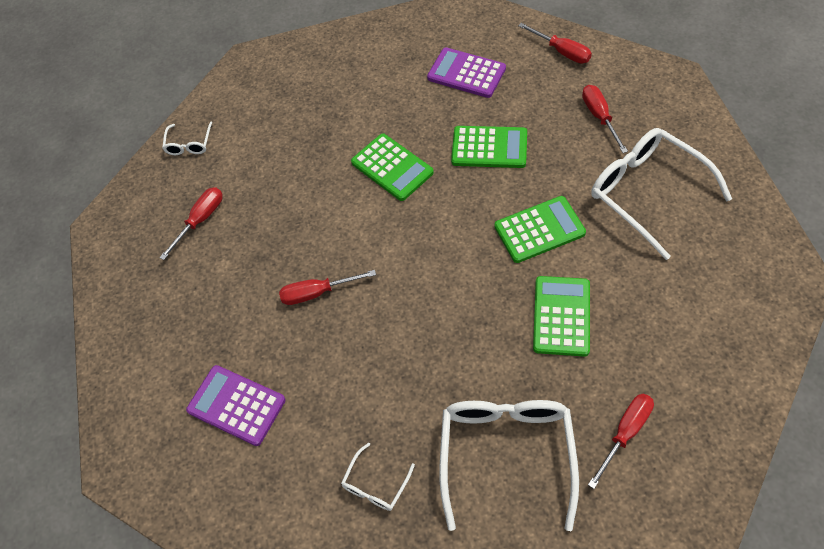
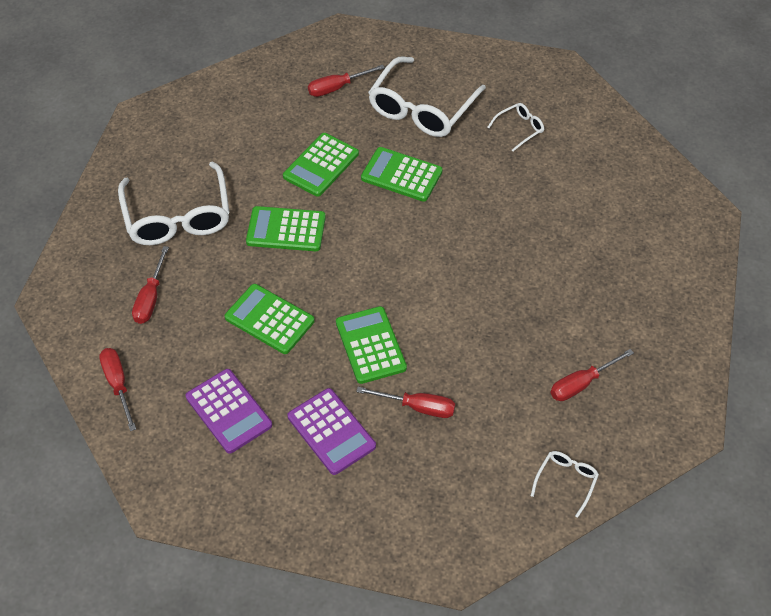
camera: 160 degrees left, 5 degrees down
(236, 405) = (601, 215): purple calculator -> purple calculator (331, 431)
(317, 293) = (499, 266): red screwdriver -> red screwdriver (417, 407)
(471, 347) = (401, 175): none -> green calculator

